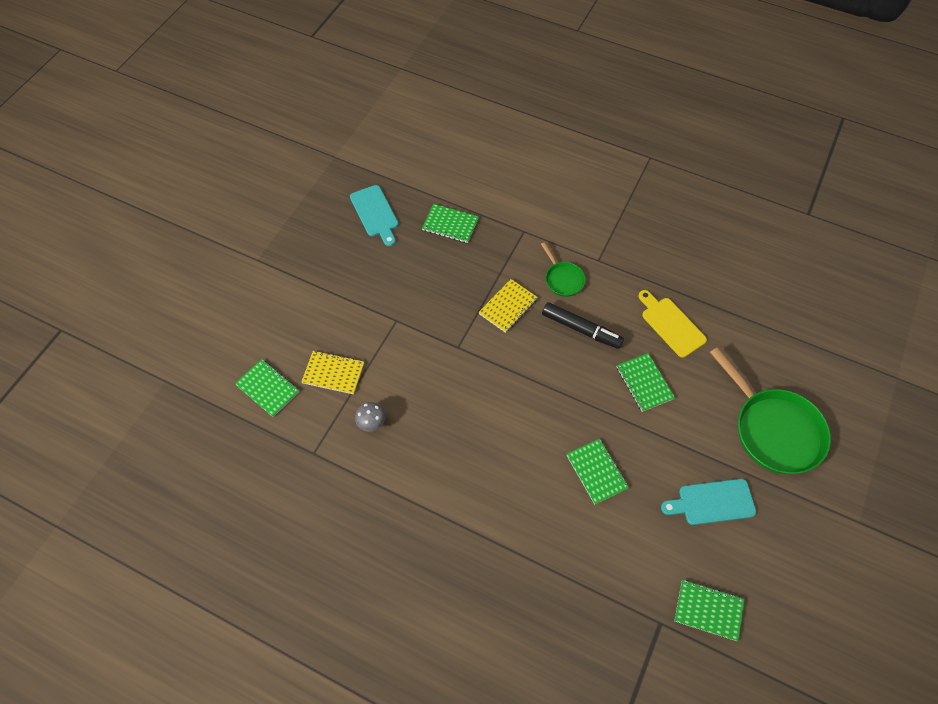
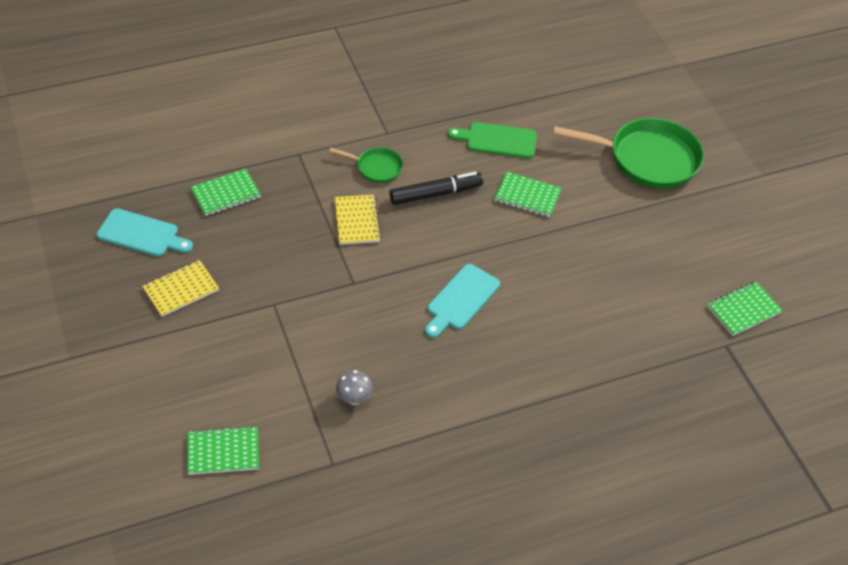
camera: 50 degrees left, 10 degrees down
(333, 373) = (269, 389): yellow notebook -> yellow notebook (181, 289)
(596, 472) = (568, 285): green notebook -> none
(671, 325) = (497, 140): yellow cutting board -> green cutting board
(712, 502) = (666, 239): turquoise cutting board -> turquoise cutting board (461, 300)

